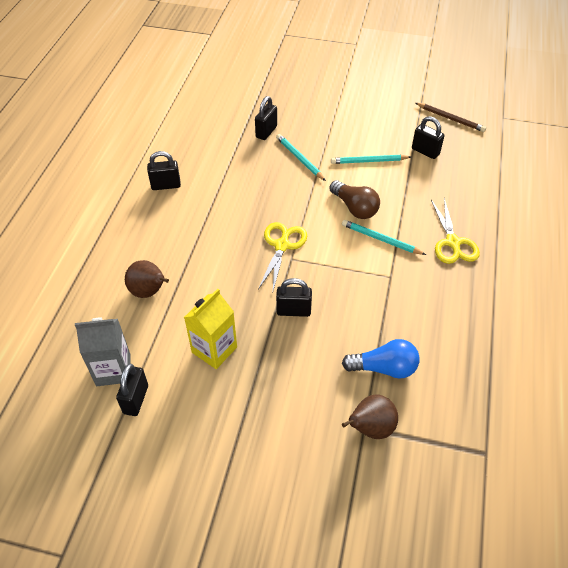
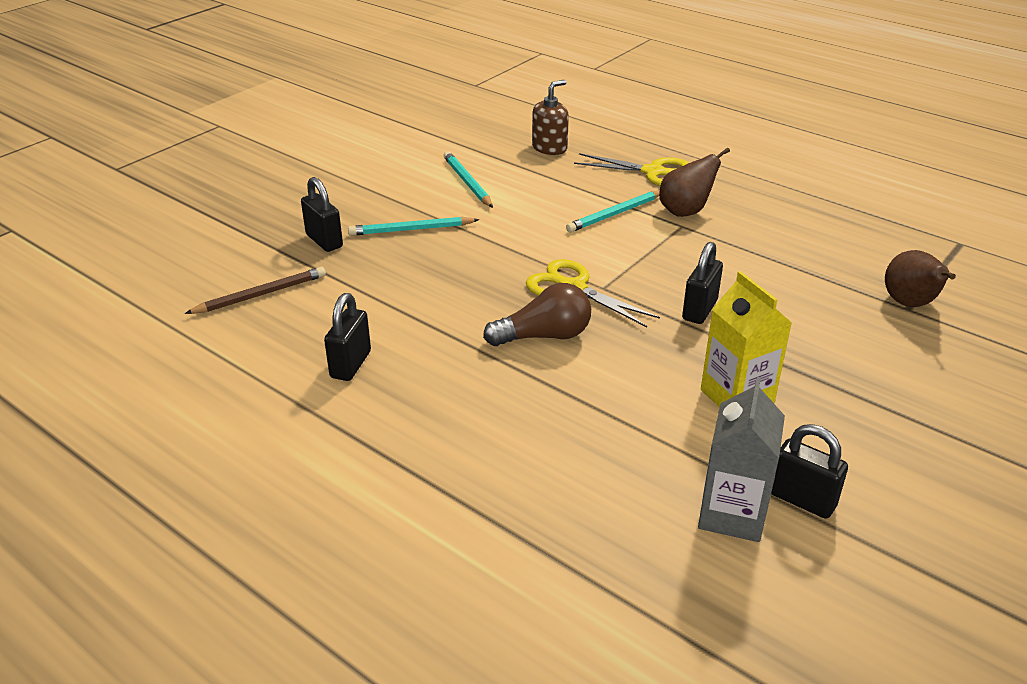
camera: 65 degrees left, 15 degrees down
(149, 292) = (584, 437): brown pear -> brown pear (685, 211)
(354, 208) = (545, 216): brown light bulb -> brown light bulb (544, 336)
(369, 161) = (467, 182): turquoise pencil -> turquoise pencil turned 135 degrees clockwise
(384, 368) = (824, 270): blue light bulb -> none
(425, 151) = (486, 143): black padlock -> none
(444, 182) = (549, 148): none -> brown soap dispenser
(450, 119) = (444, 112): brown pencil -> brown pencil (260, 294)

